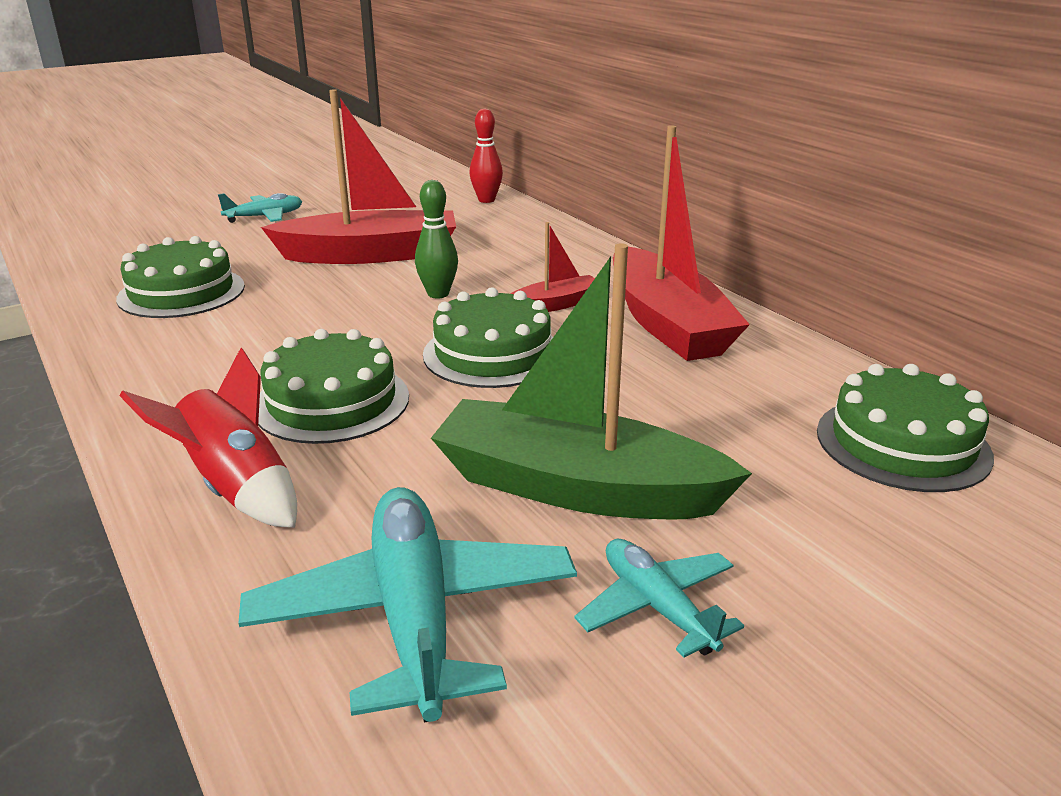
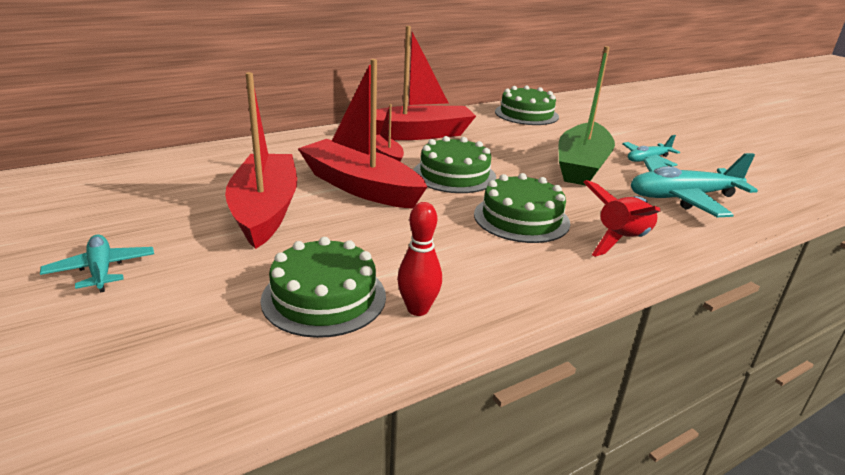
camera: 90 degrees left, 0 degrees up
(438, 294) = (360, 187): green bowling pin -> red boat
(486, 200) = (150, 163): red bowling pin -> red bowling pin (418, 309)

